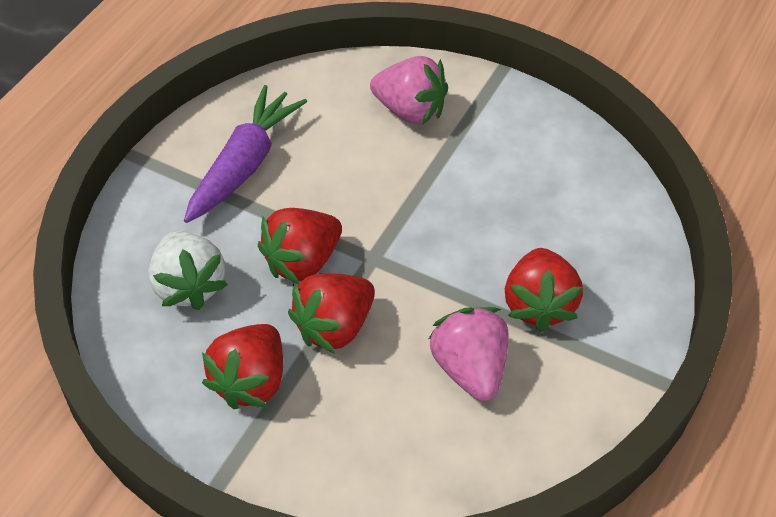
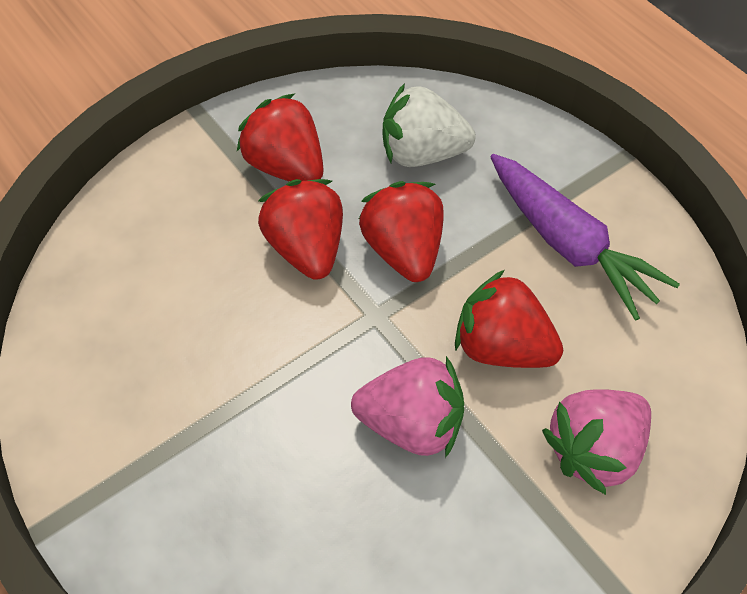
camera: 115 degrees right, 5 degrees up
(470, 369) = (185, 343): pink strawberry -> pink strawberry (411, 424)
(539, 305) = (219, 450): red strawberry -> red strawberry (502, 347)

